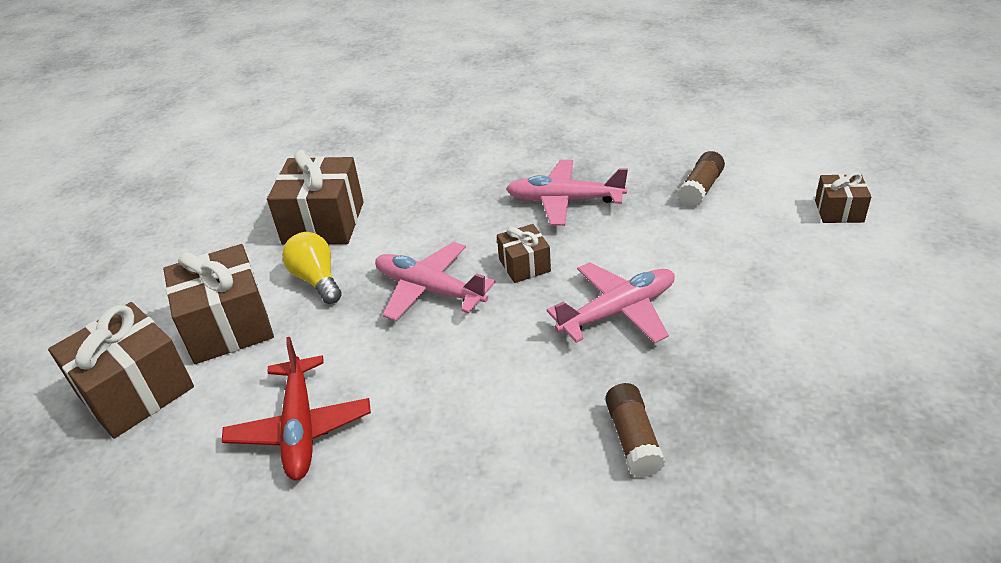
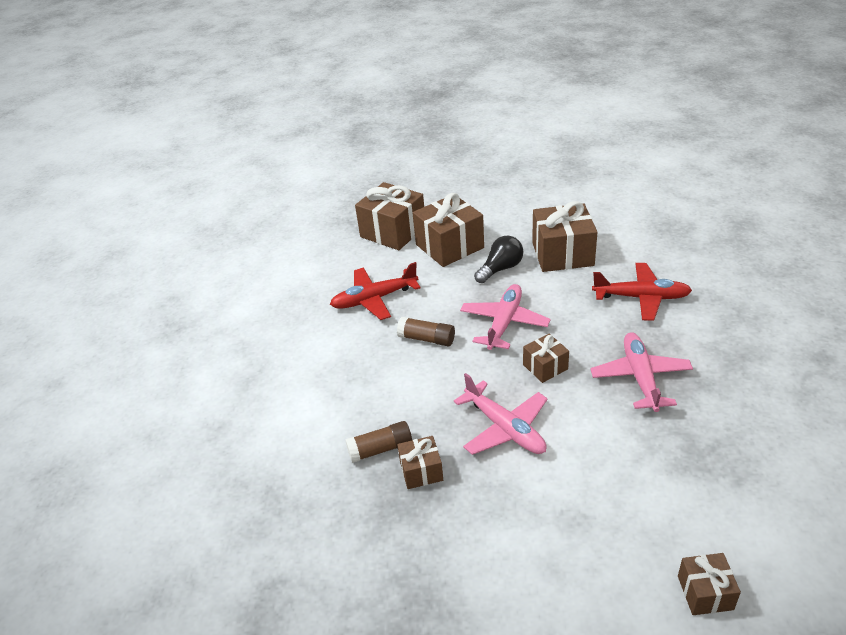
camera: 80 degrees right, 0 degrees up
(317, 280) = (500, 269): yellow light bulb -> black light bulb
(439, 179) = (641, 297): none -> red plane
(678, 397) = (421, 471): none -> brown gift
(700, 189) = (699, 472): brown glue stick -> brown glue stick (426, 339)

